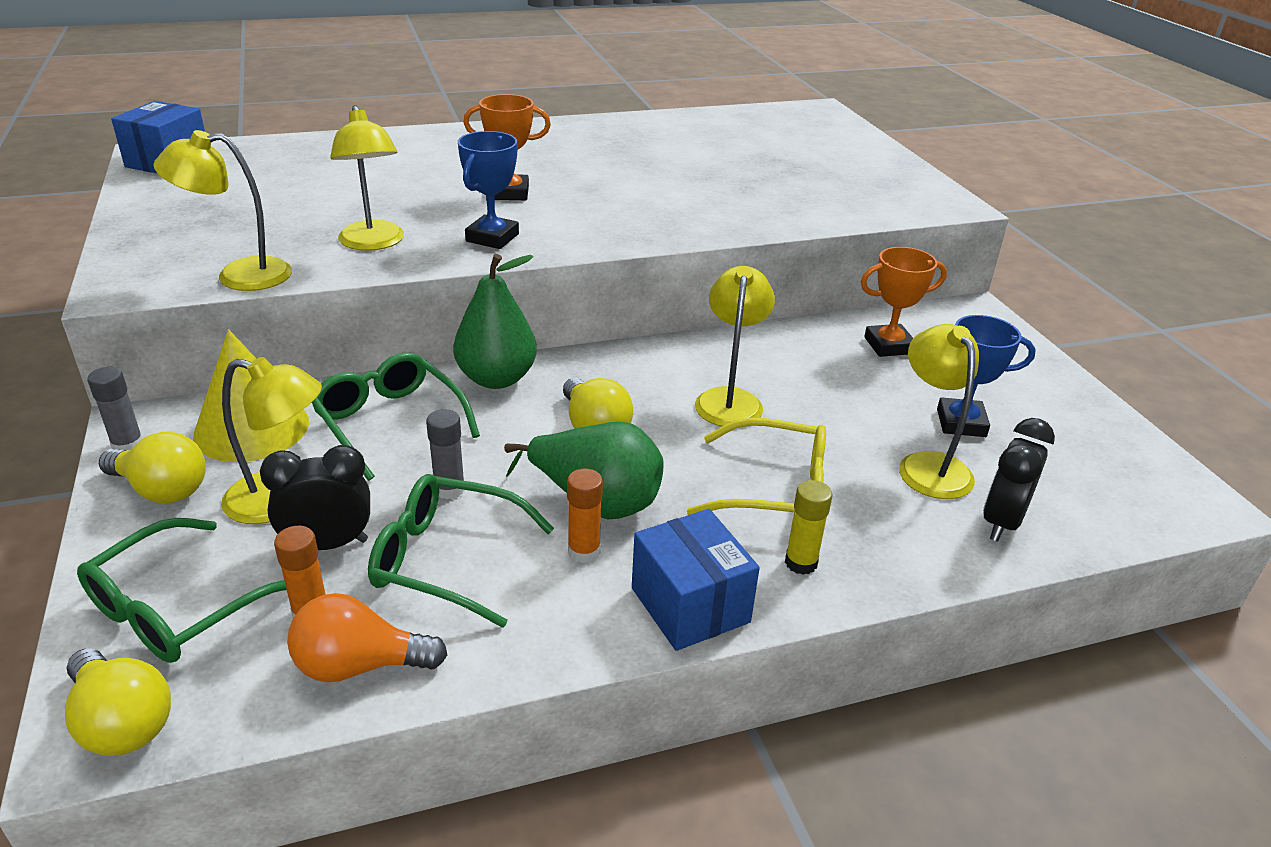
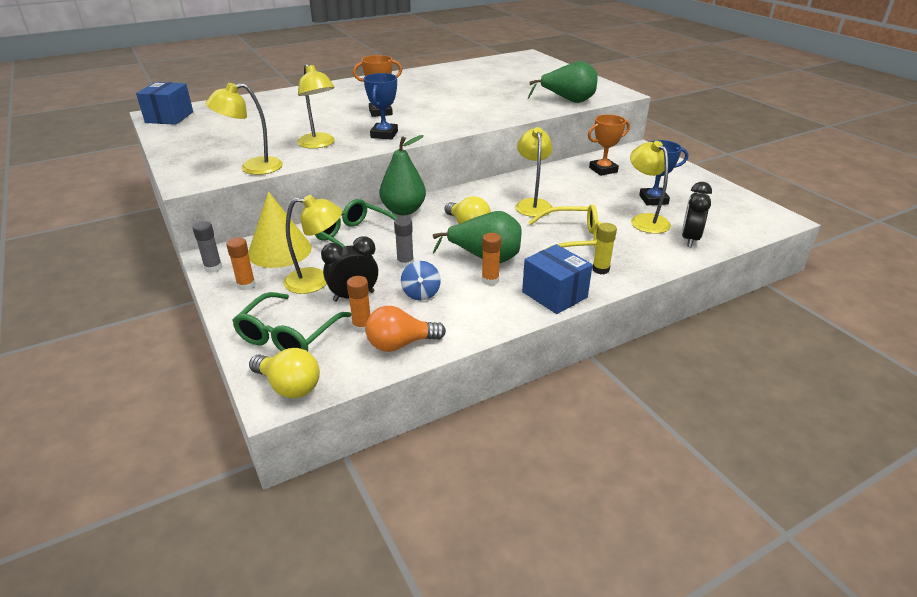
camera: 10 degrees left, 0 degrees up
(162, 490) = (246, 285): yellow light bulb -> orange glue stick
(447, 559) = (421, 294): green glasses -> blue spinning top
(850, 209) = (568, 101): none -> green pear

